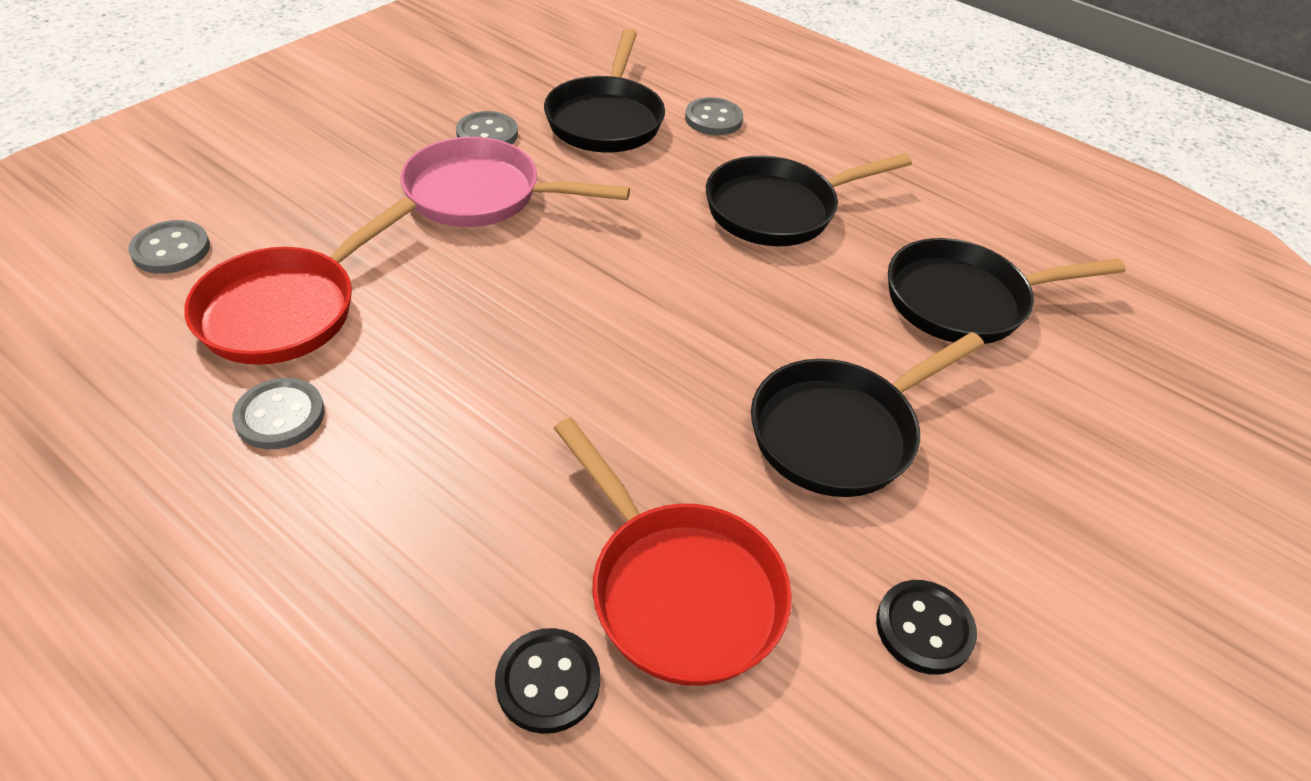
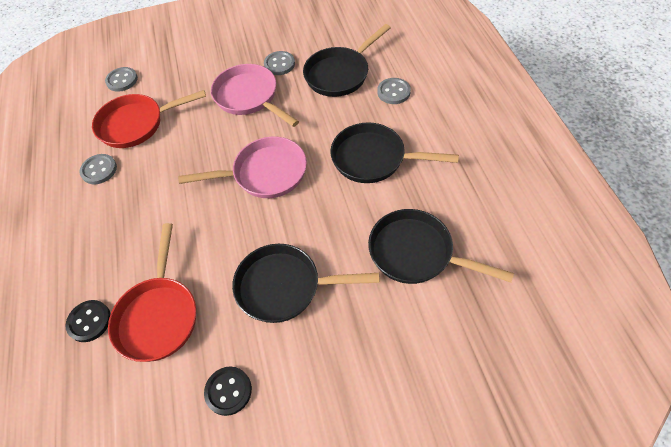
camera: 45 degrees right, 10 degrees up
(632, 291) = (265, 173): none -> pink pan

